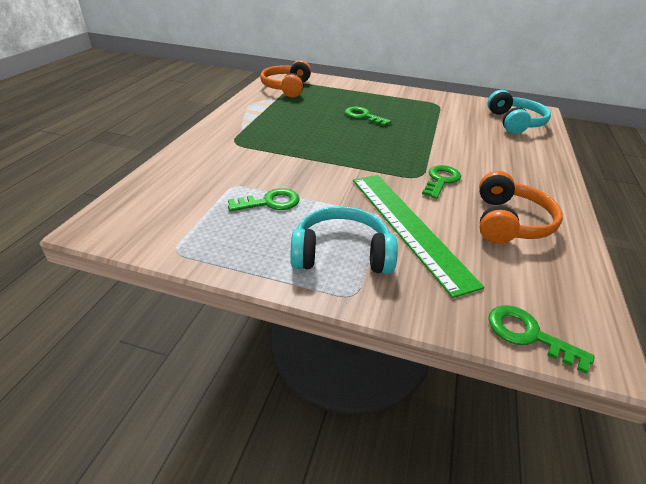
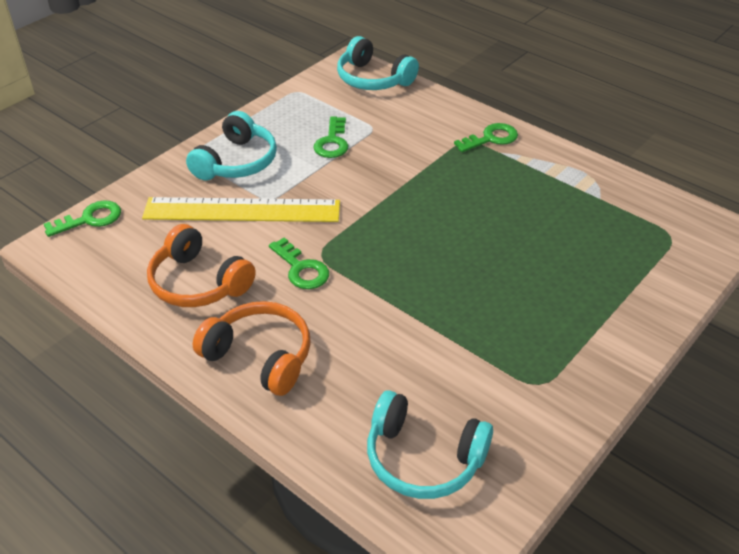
camera: 115 degrees right, 5 degrees up
(135, 203) = (373, 79): none -> turquoise headphones
(287, 88) = (649, 219): orange headphones -> orange headphones (260, 356)
(363, 116) = (509, 267): green key -> green key (491, 138)
(408, 227) = (242, 210): green ruler -> yellow ruler

